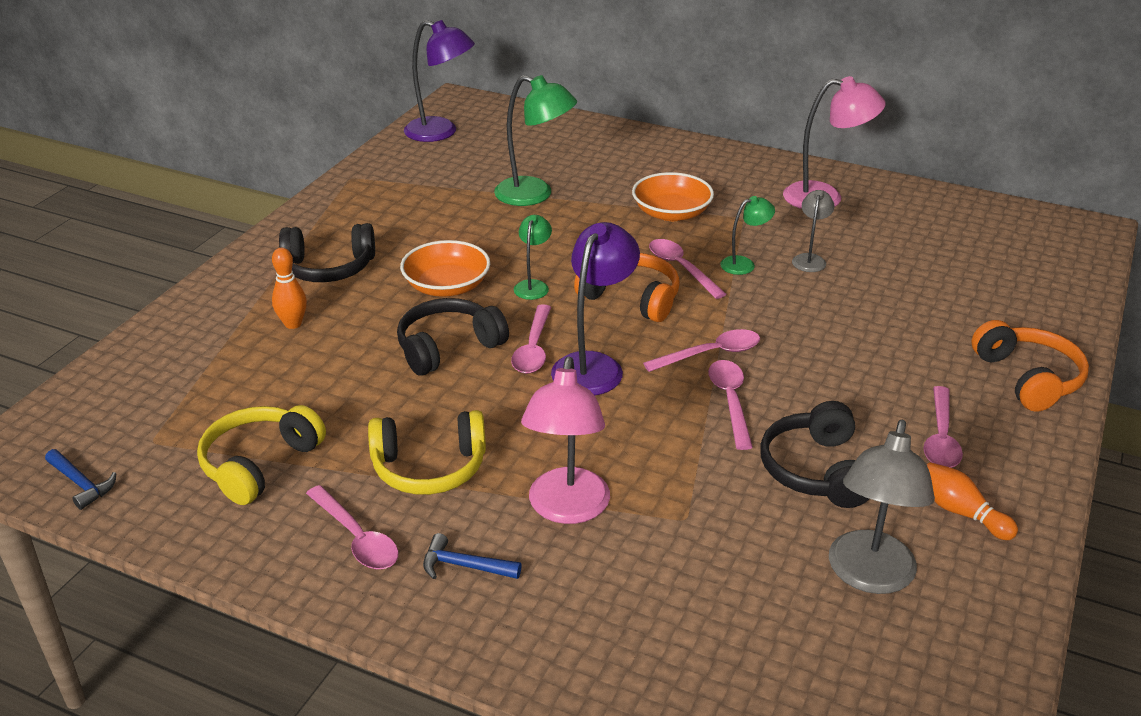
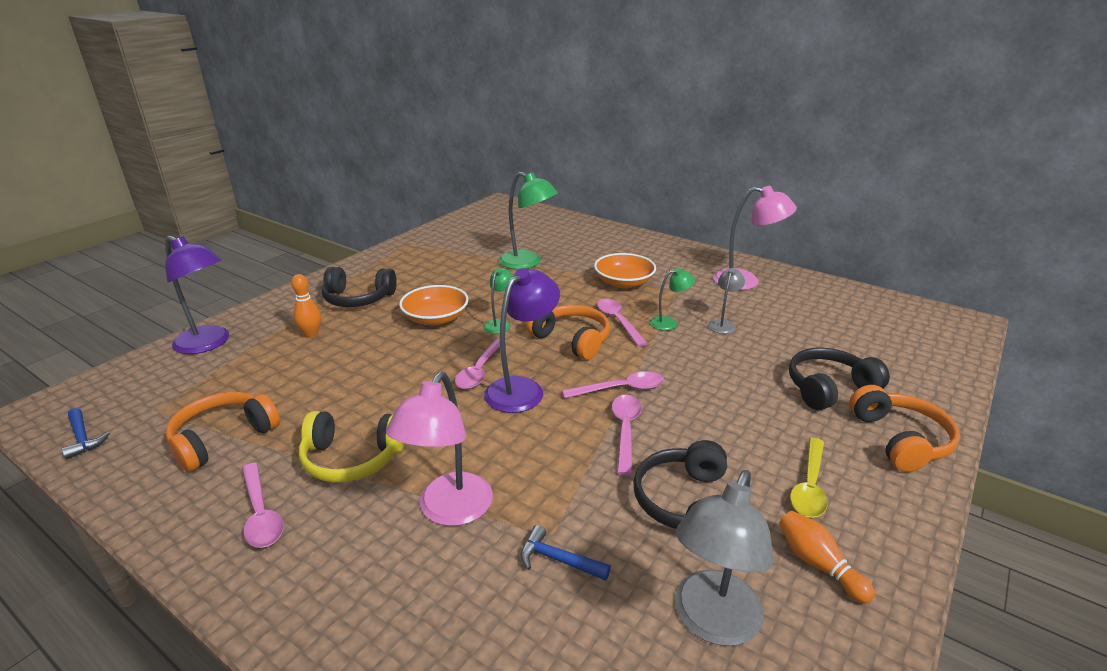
camera: 10 degrees right, 5 degrees down
(259, 464) = (223, 438): yellow headphones -> orange headphones
(441, 132) = (480, 220): purple lamp -> purple lamp (209, 344)
(448, 347) = (415, 363): black headphones -> black headphones (829, 388)
(464, 566) = (336, 554): blue hammer -> blue hammer (558, 560)
(940, 438) = (809, 486): pink spoon -> yellow spoon

